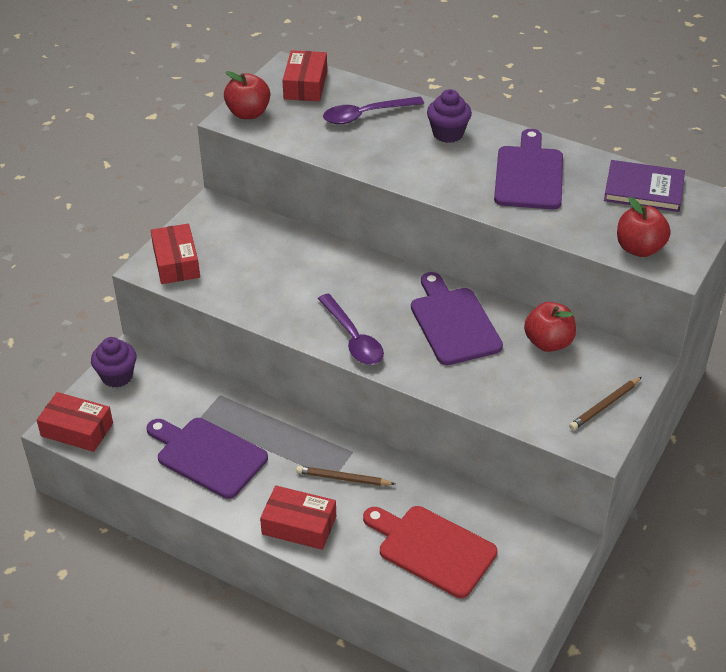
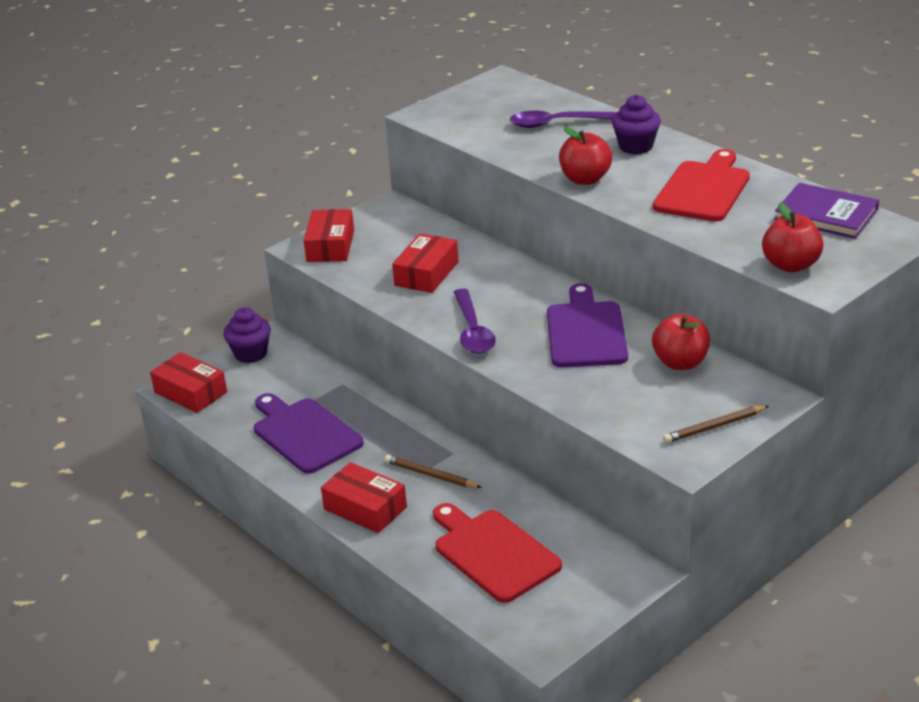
camera: 20 degrees right, 10 degrees down
(248, 113) = (439, 111): red apple -> red apple (585, 179)
(305, 85) = (510, 94): red box -> red box (426, 273)
(528, 175) = (703, 189): purple cutting board -> red cutting board

